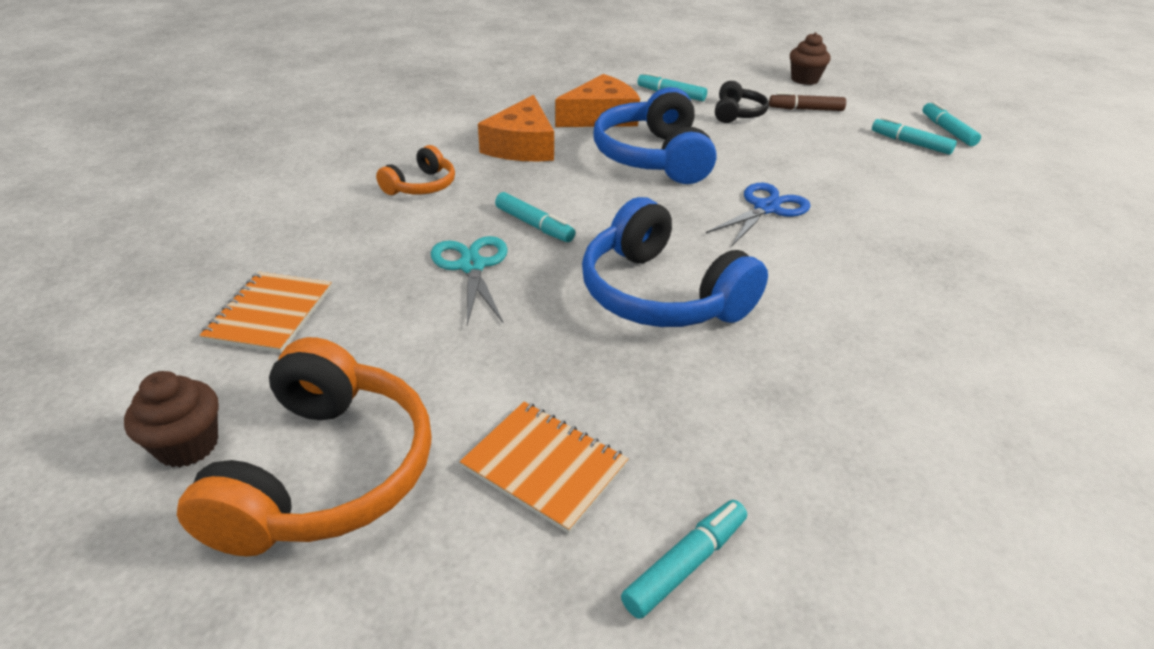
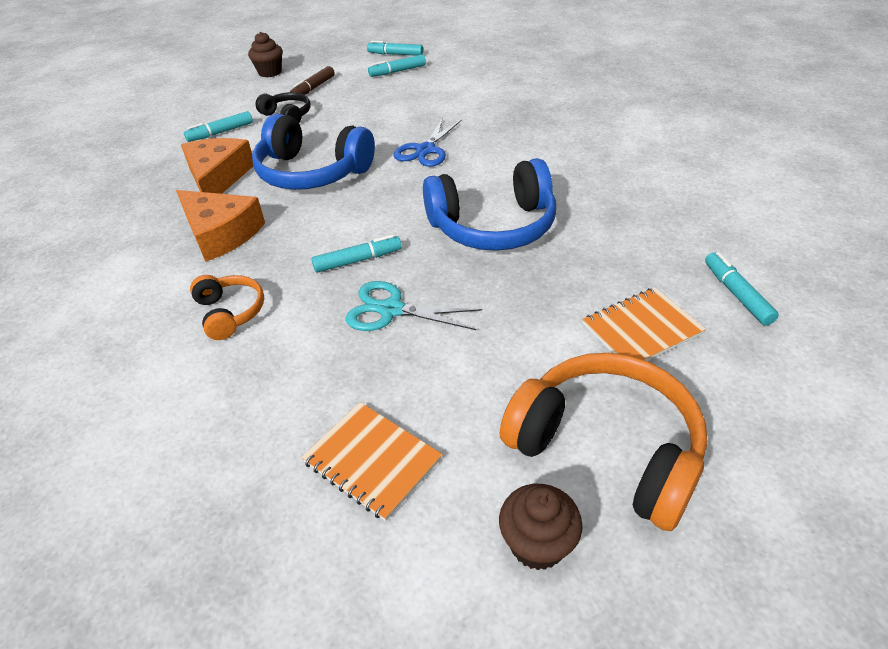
camera: 60 degrees left, 5 degrees up
(766, 208) = (426, 150): blue scissors -> blue scissors turned 135 degrees counterclockwise

